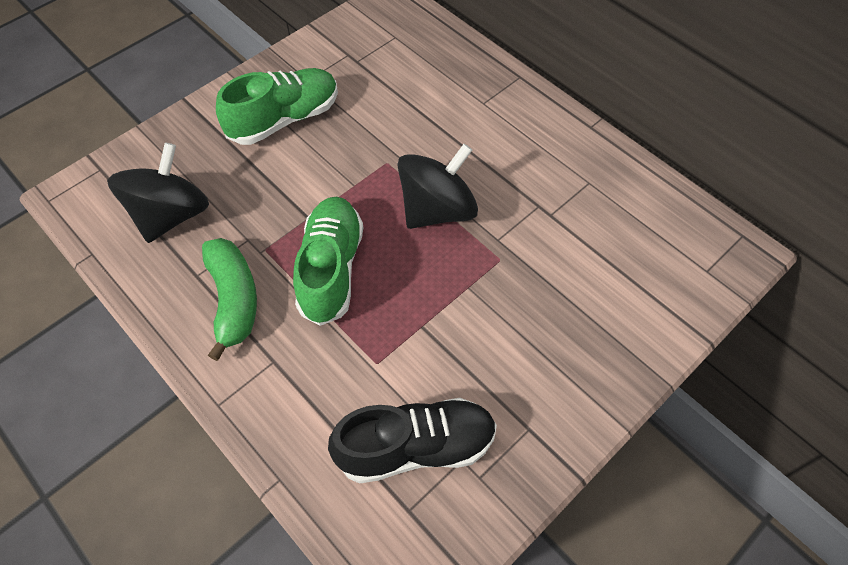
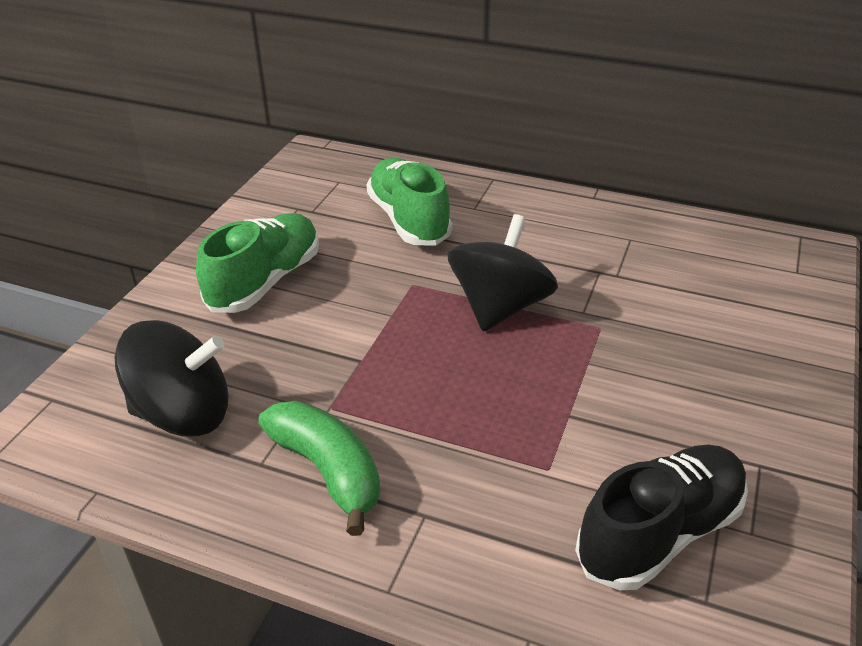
camera: 25 degrees left, 20 degrees down
(171, 215) = (184, 414): black spinning top -> black spinning top turned 90 degrees clockwise
(331, 269) = (425, 398): green shoe -> green shoe (409, 220)

